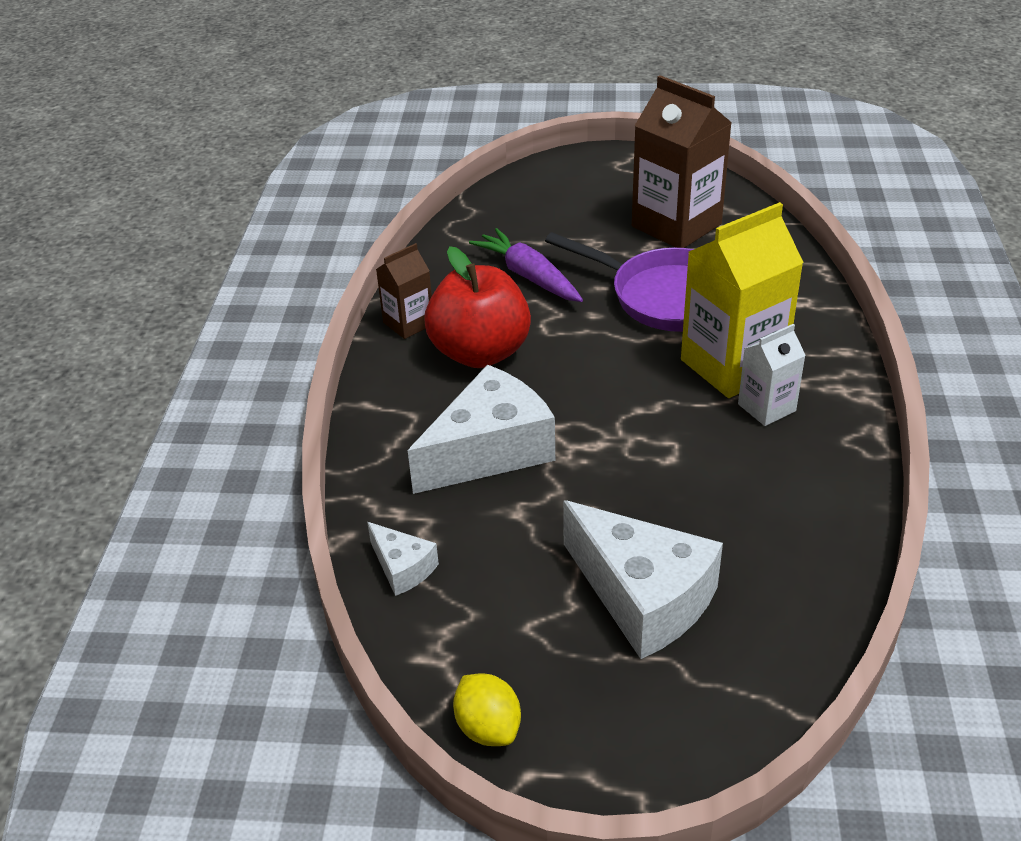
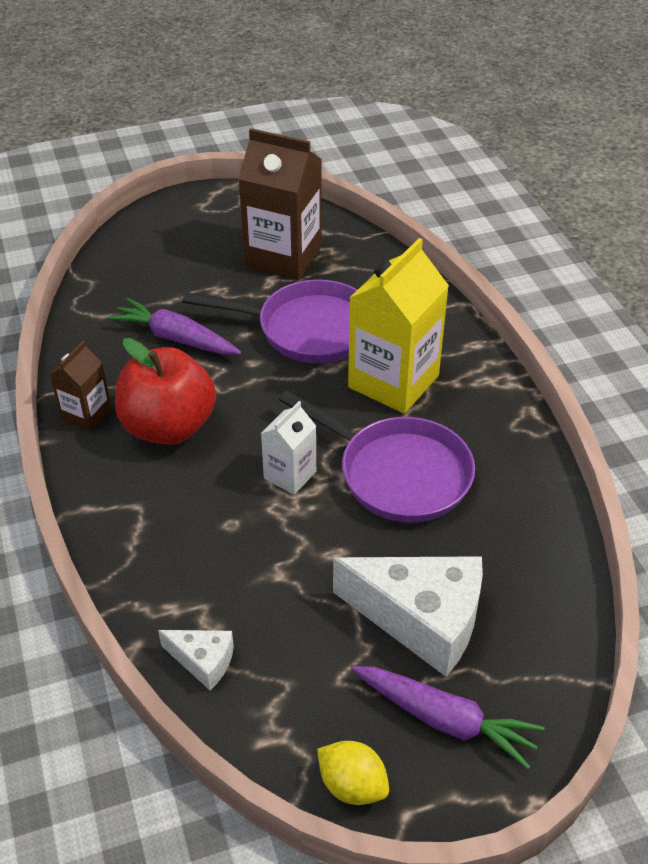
camera: 25 degrees left, 5 degrees up
(490, 450) = (225, 522): white cheese -> none
(618, 699) = (445, 720): none -> purple carrot
(691, 453) = (398, 473): none -> purple pan
(766, 407) = (438, 413): white carton -> white carton (290, 475)

